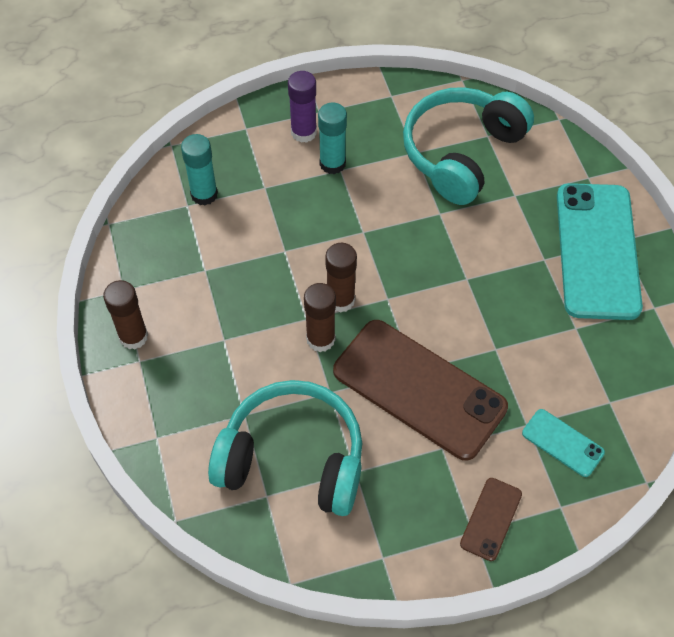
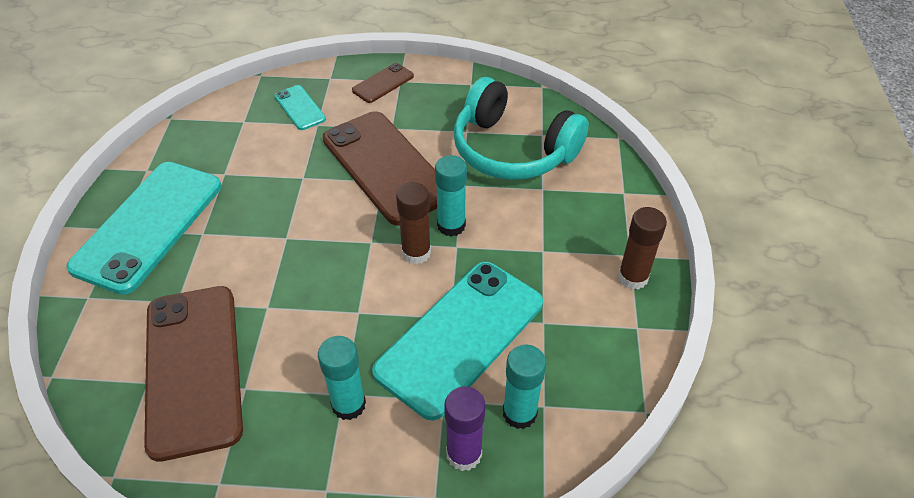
camera: 160 degrees left, 10 degrees down
(269, 236) = (460, 337): none -> turquoise phone
(303, 132) = (362, 463): purple glue stick -> purple glue stick (464, 454)
(320, 339) = (451, 225): brown glue stick -> turquoise glue stick
(461, 153) = (193, 369): turquoise headphones -> brown phone

